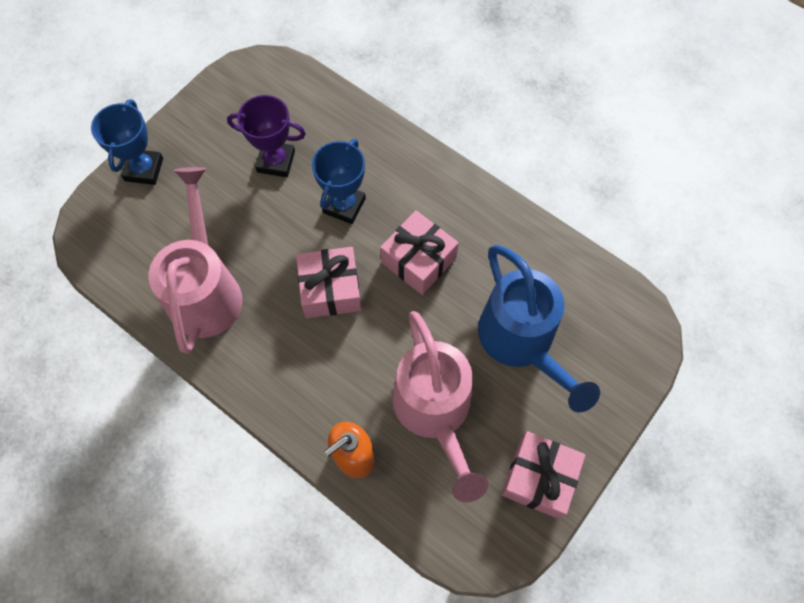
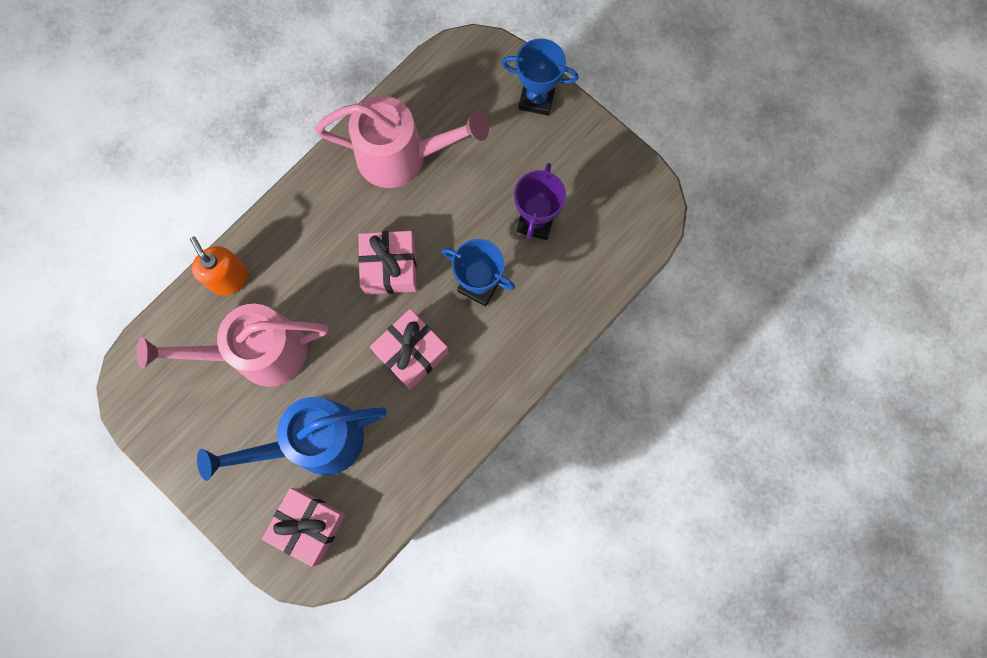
camera: 95 degrees right, 10 degrees up
(539, 478) = (185, 439): pink gift -> pink gift (308, 526)

